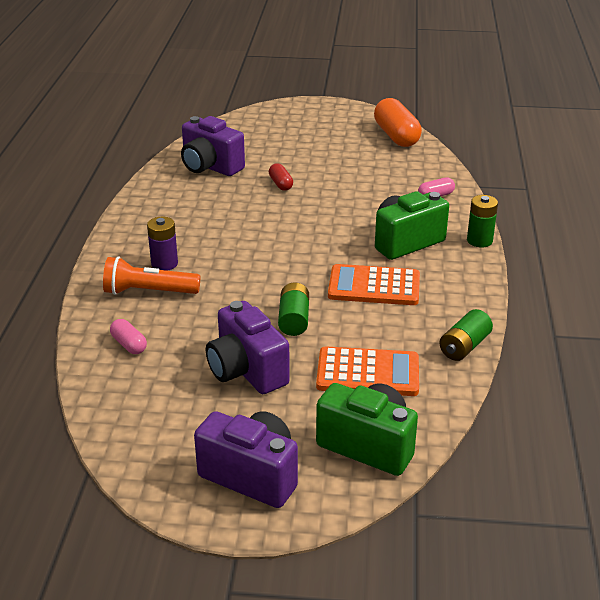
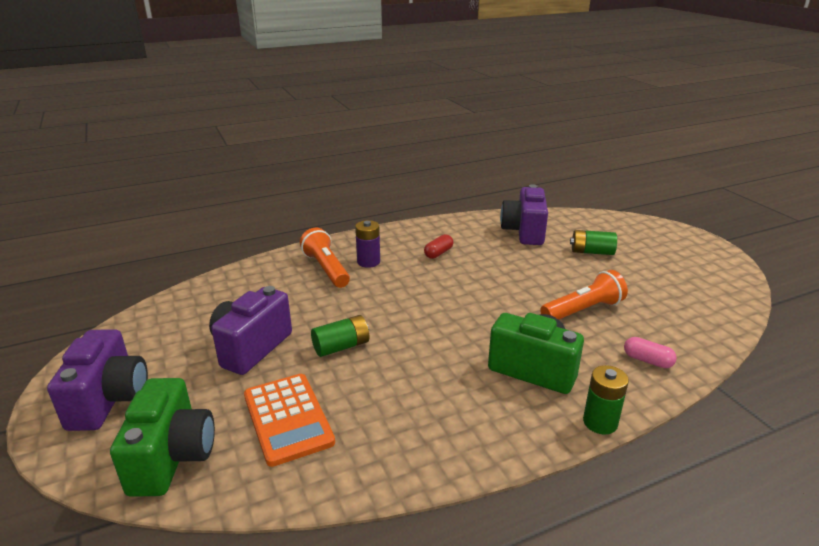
camera: 60 degrees right, 5 degrees down
(129, 344) = (254, 285): pink capsule -> none
(280, 184) = (542, 269): red capsule -> red capsule (438, 253)
(356, 192) = (583, 310): none -> orange flashlight
(374, 286) = (434, 375): orange calculator -> none
(396, 136) = (722, 298): orange capsule -> none
(464, 346) = (379, 476): green battery -> green battery (591, 252)

